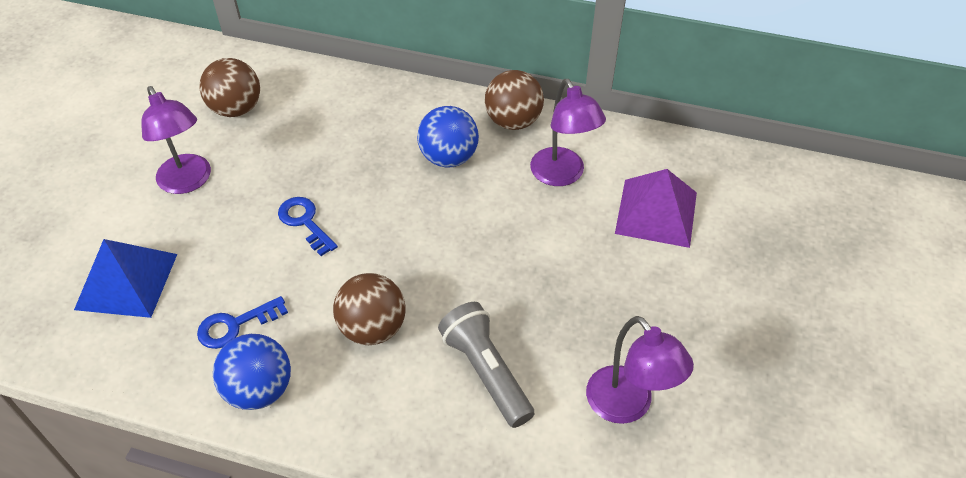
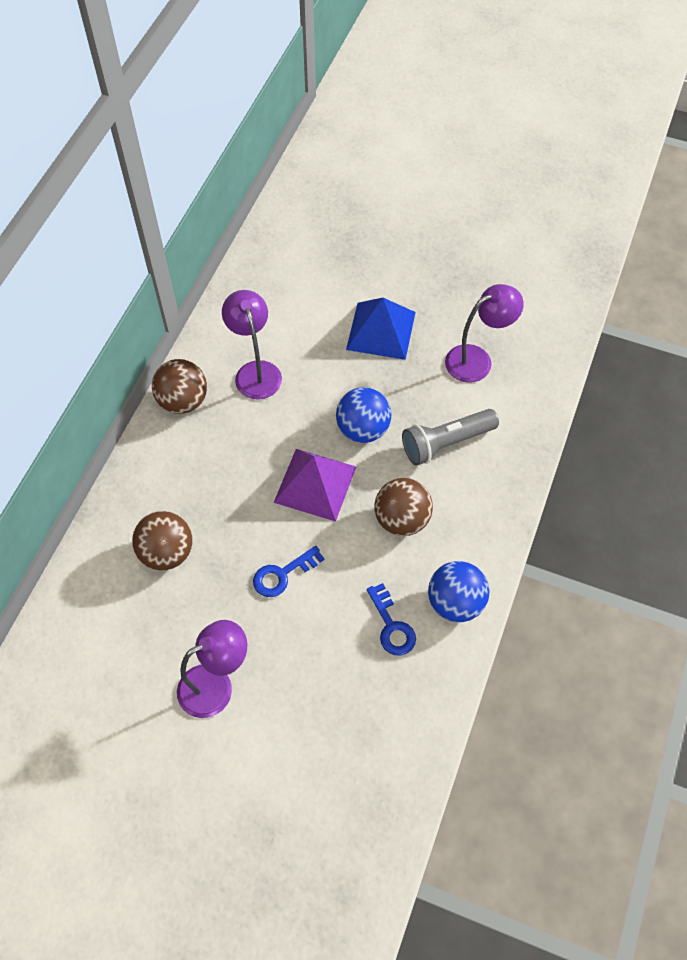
camera: 85 degrees left, 10 degrees up
(126, 281) = (335, 727): blue pyramid -> blue pyramid (381, 330)
(236, 109) = (116, 647): brown ball -> brown ball (167, 552)
(448, 158) = (220, 455): blue ball -> blue ball (363, 429)
(562, 175) = (255, 371): purple lamp -> purple lamp turned 90 degrees counterclockwise
(656, 212) = (305, 313): purple pyramid -> purple pyramid (315, 484)

